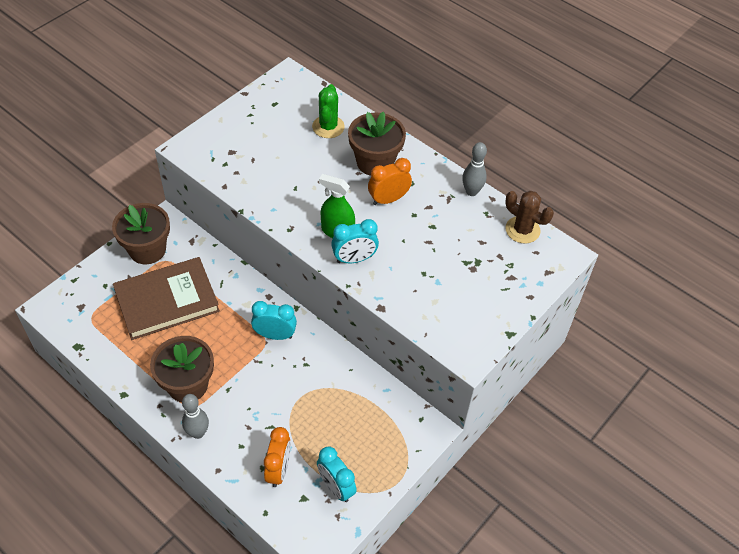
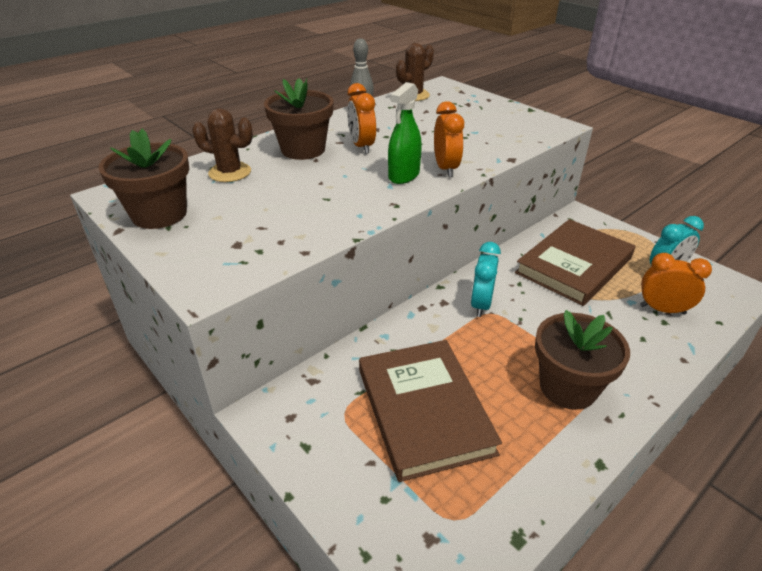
camera: 80 degrees left, 15 degrees down
(147, 250) = (317, 436): brown flower pot -> brown flower pot (159, 214)
(198, 433) = (638, 377): grey bowling pin -> none
(328, 127) = (230, 172): green cactus -> brown cactus
(337, 410) = (574, 265): none -> brown book
(354, 259) = (446, 168): turquoise clock -> orange clock

